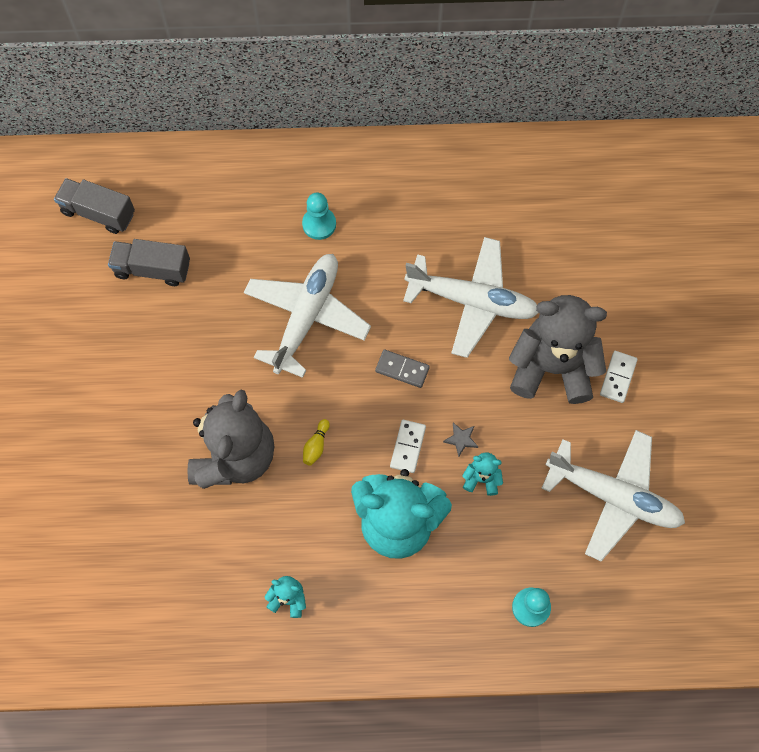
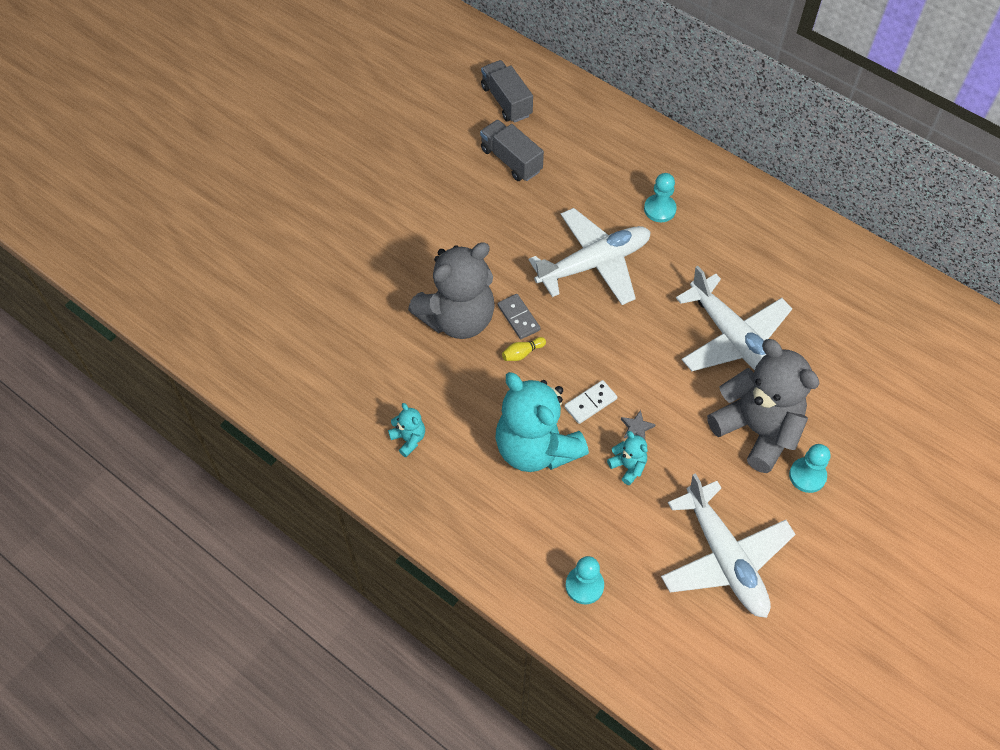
camera: 40 degrees right, 10 degrees down
(402, 369) = (634, 348): grey domino -> grey domino (518, 317)
(618, 377) = (807, 476): white domino -> turquoise pawn

